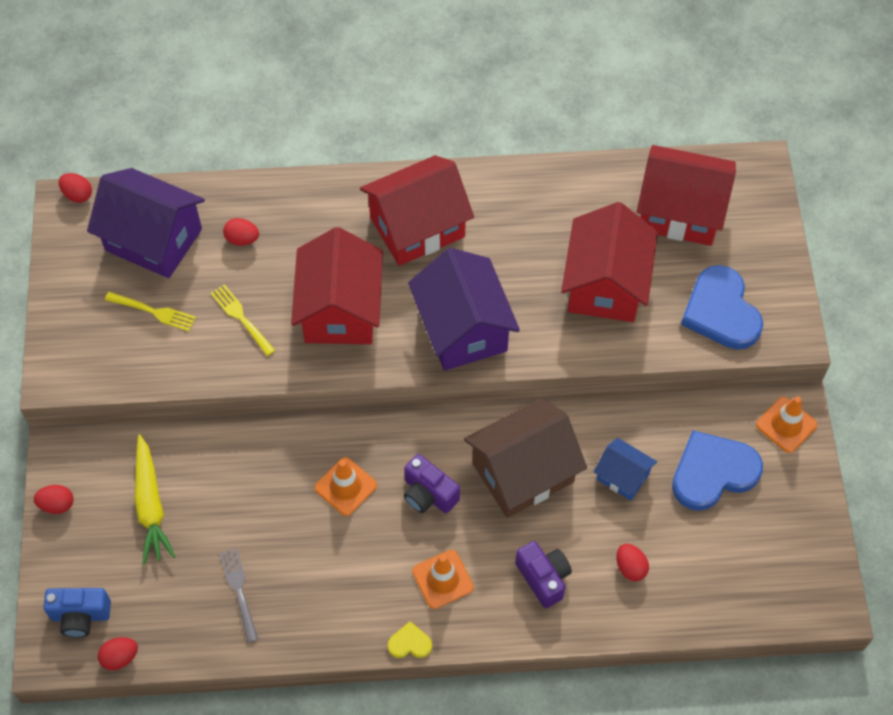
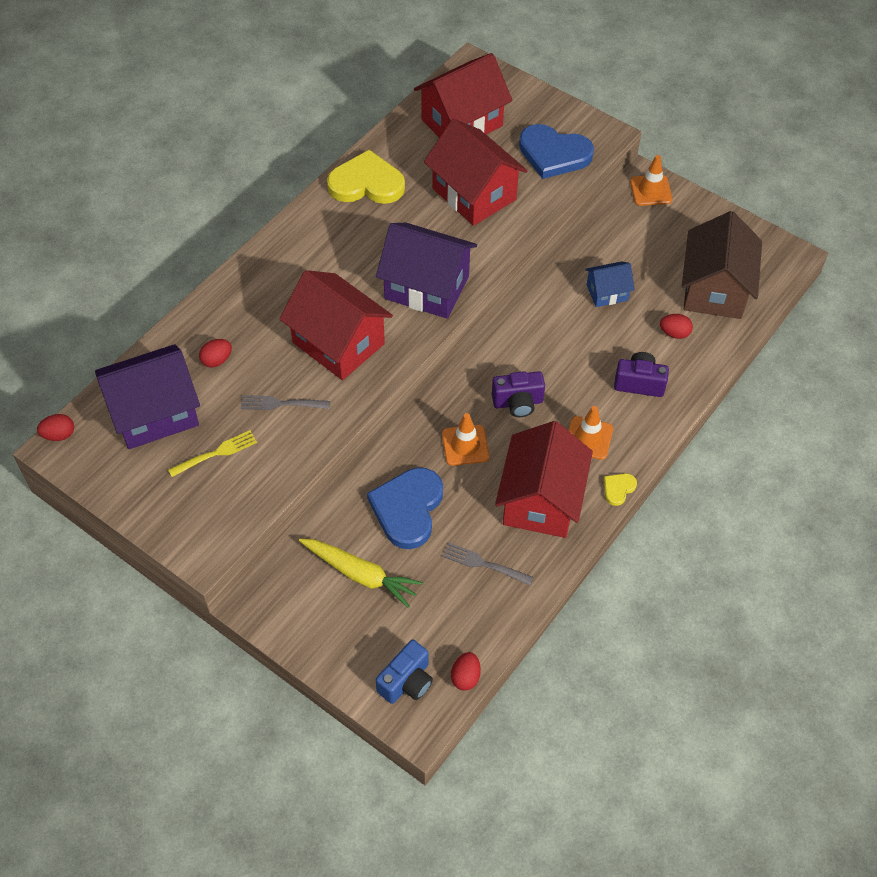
camera: 50 degrees left, 5 degrees down
(57, 505) = (297, 637): red egg -> none
(242, 318) = (282, 404): yellow fork -> grey fork
(417, 227) = (321, 258): red house -> red house (541, 500)
(523, 472) = (553, 341): brown house -> brown house (714, 289)
(532, 195) = (366, 183): none -> yellow heart
(713, 472) = (648, 247): blue heart -> blue heart (407, 509)

